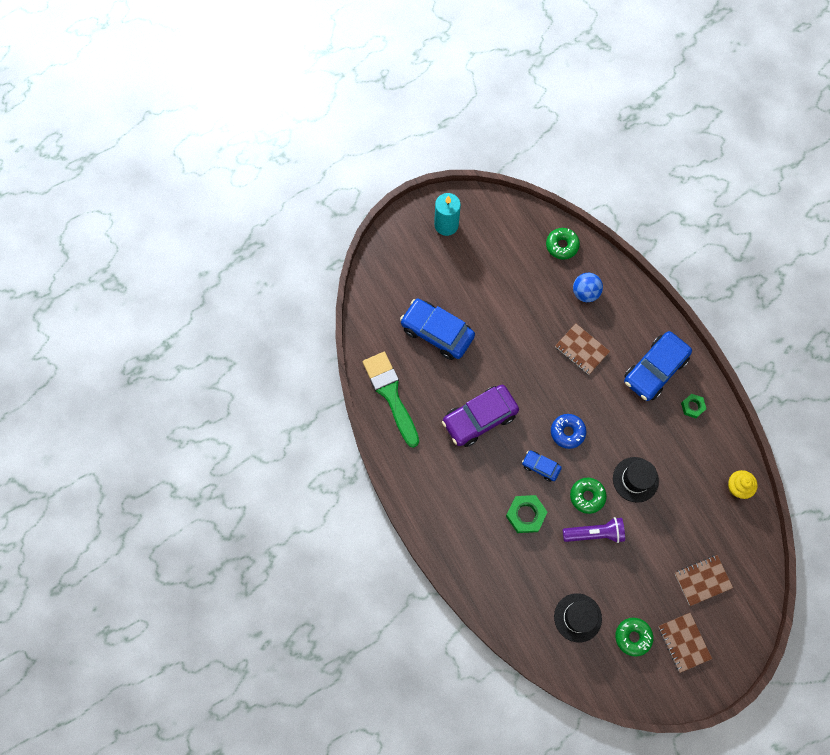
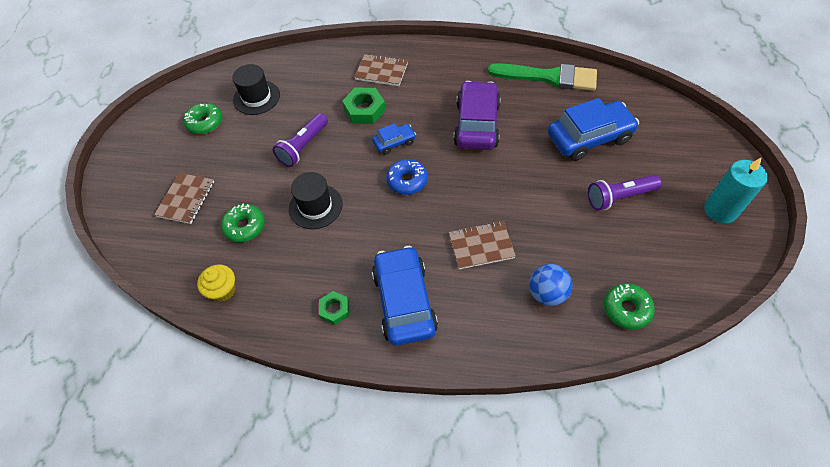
camera: 130 degrees right, 15 degrees down
(479, 287) = (619, 197): none -> purple flashlight
(587, 496) = (337, 160): green donut -> green donut (245, 226)
(684, 642) = (162, 153): brown notebook -> brown notebook (381, 71)

